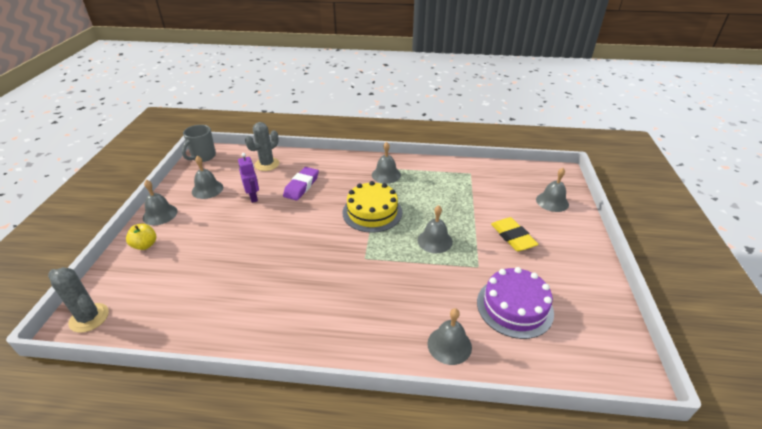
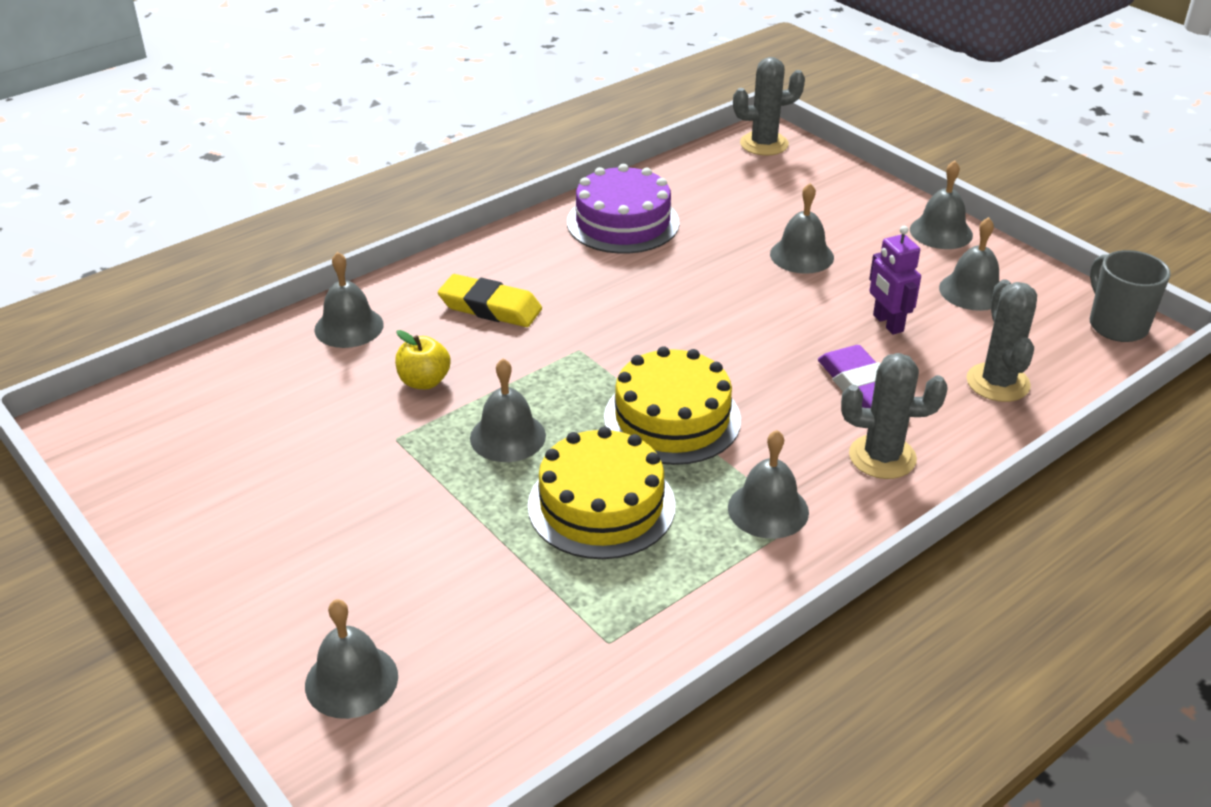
camera: 135 degrees right, 0 degrees up
(145, 245) = (868, 203): yellow apple -> yellow apple (424, 381)
(219, 240) = (801, 255): none -> grey bell
(253, 197) = (887, 323): purple robot -> purple robot turned 45 degrees clockwise
(334, 168) = (882, 457): none -> grey cactus
(431, 202) = (601, 505): none -> yellow cake
(512, 237) = (377, 528): yellow eraser -> yellow eraser (490, 307)
(514, 307) = (293, 414): purple cake -> purple cake (623, 222)

